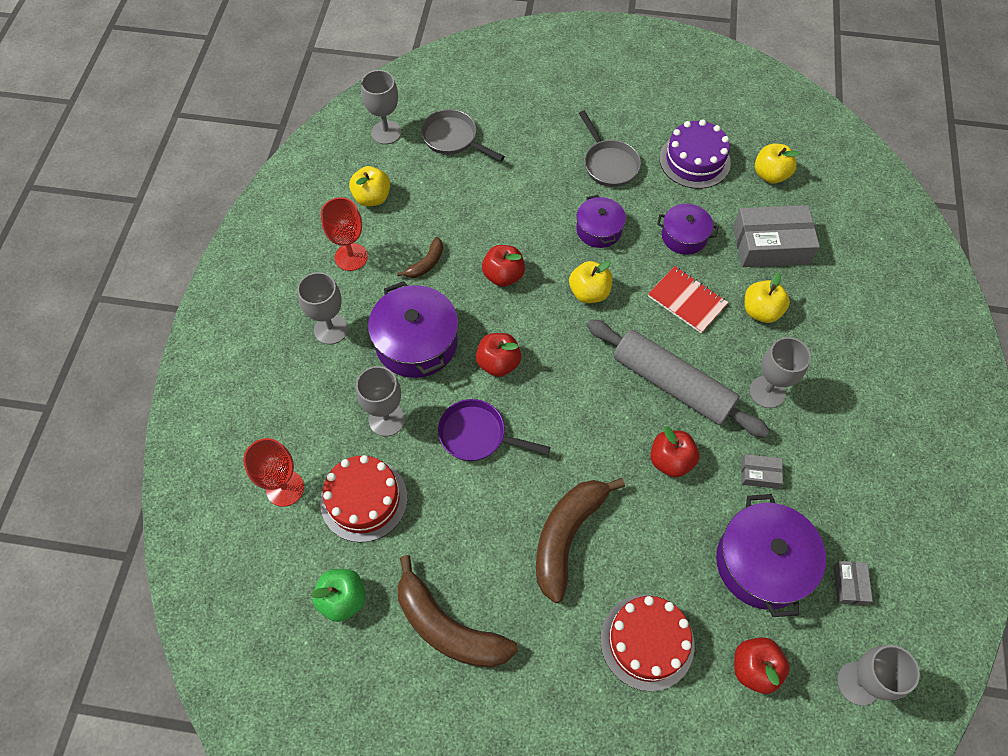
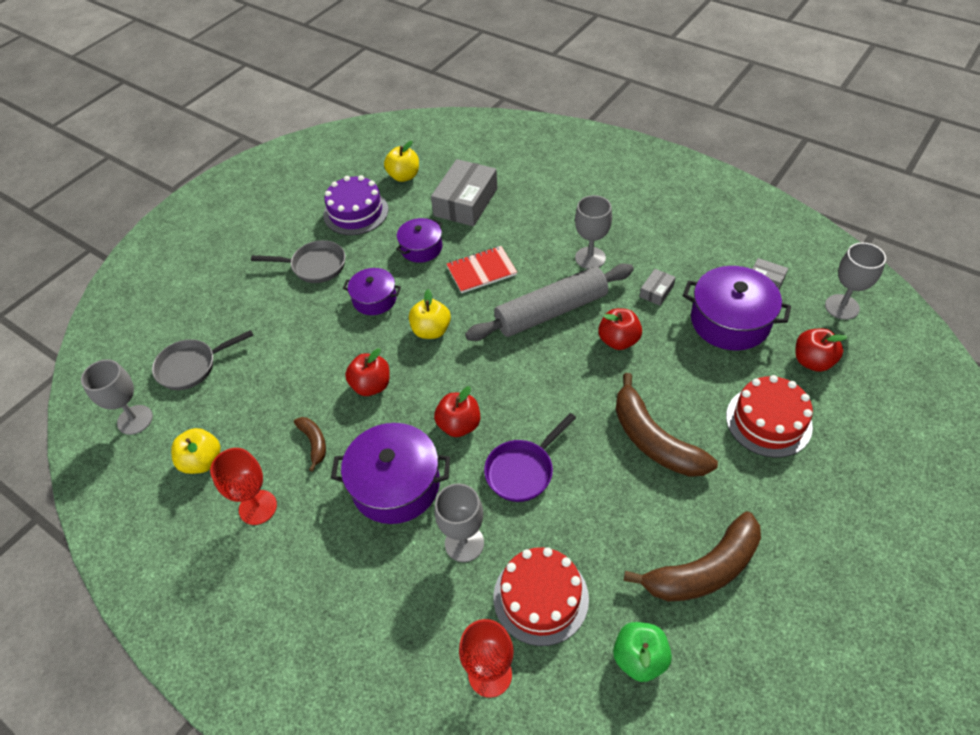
camera: 60 degrees left, 10 degrees down
(331, 329) = (330, 558): grey goblet -> none
(761, 311) = (519, 232): yellow apple -> none

